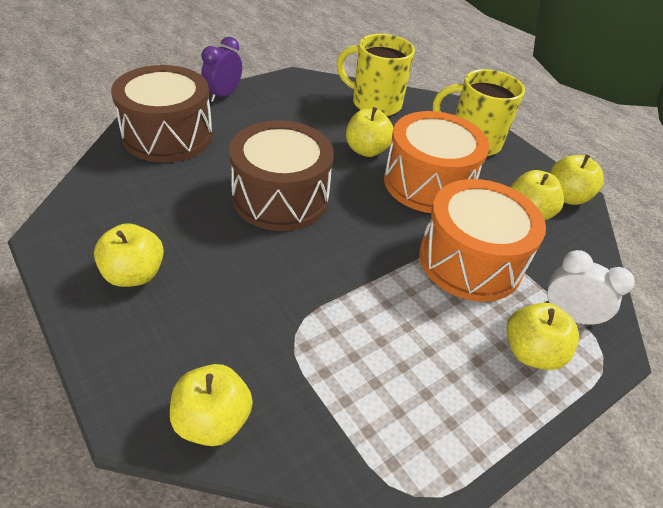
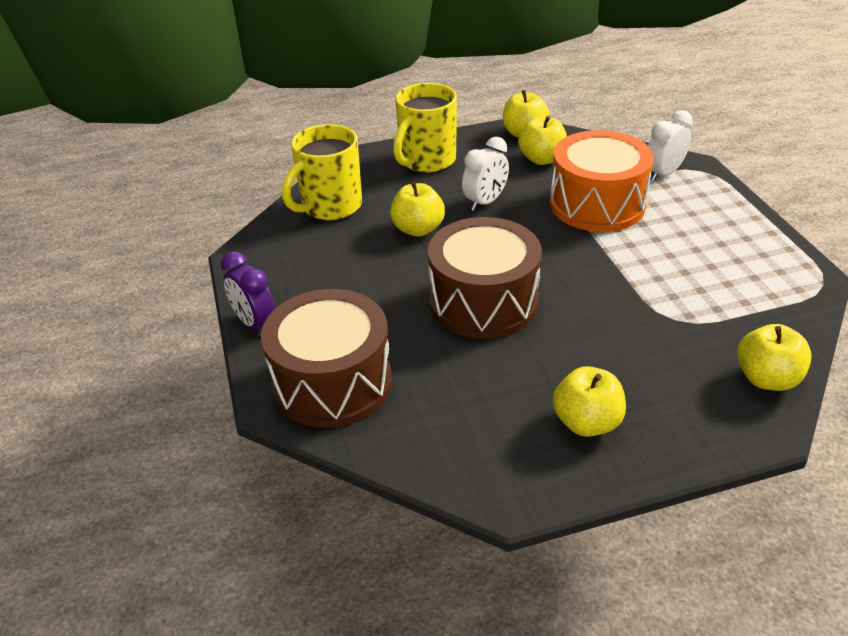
camera: 65 degrees left, 5 degrees down
(428, 183) = (485, 202): orange drum -> white clock
(531, 352) = (699, 201): yellow apple -> none

